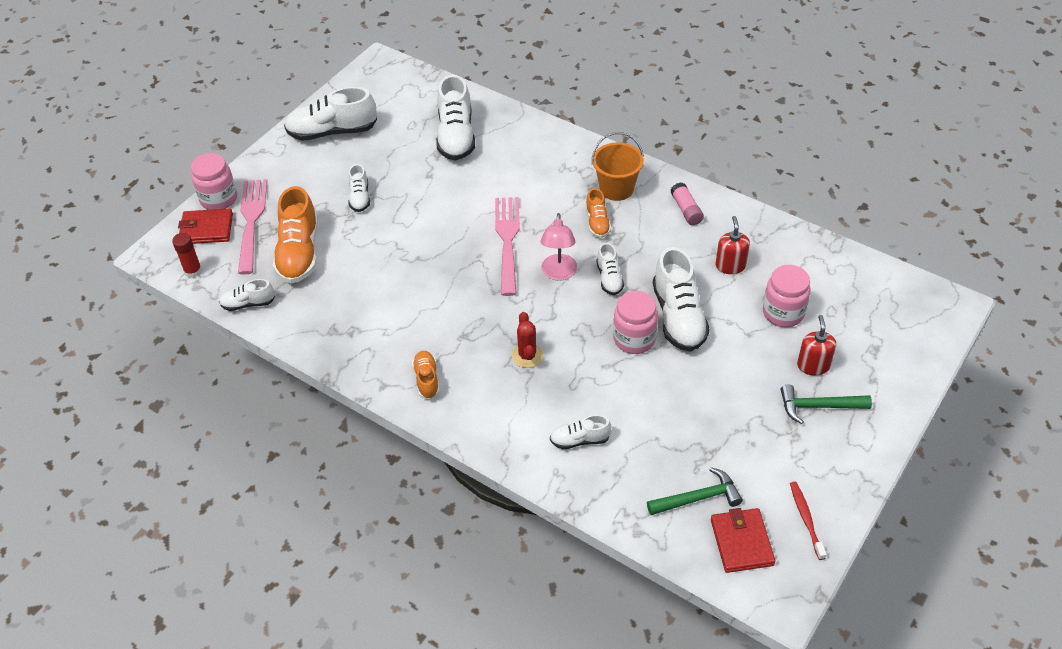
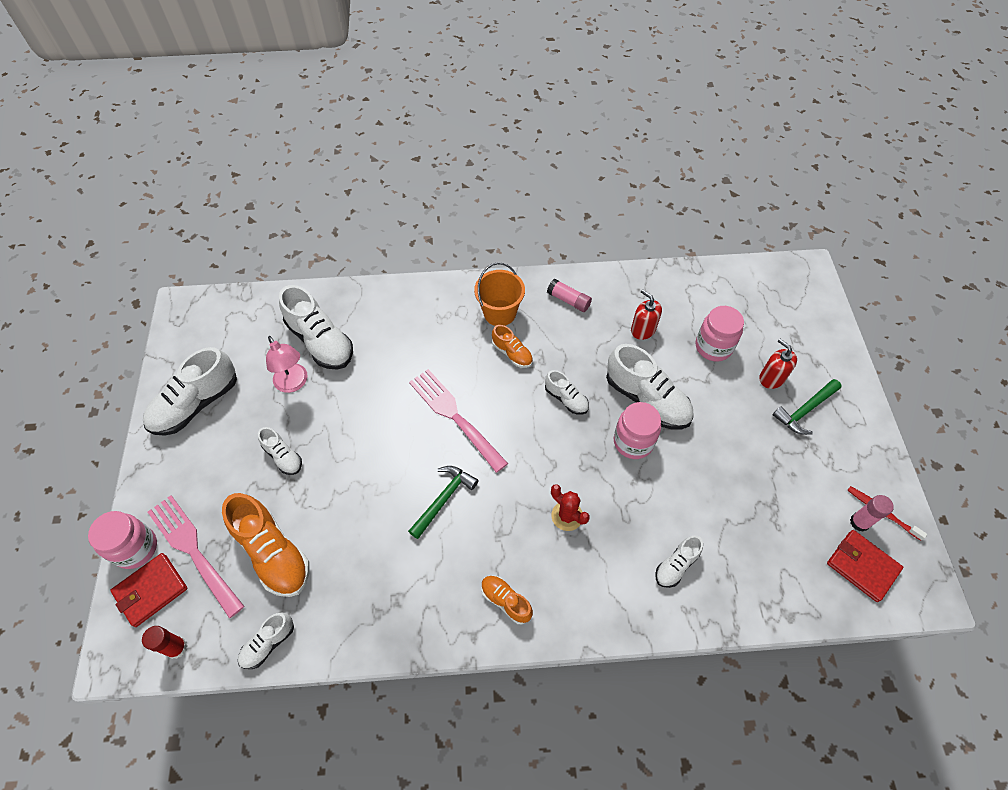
camera: 40 degrees left, 10 degrees up
(558, 273) = (523, 420): pink lamp -> pink lamp (294, 383)
(698, 498) = (802, 551): green hammer -> green hammer (444, 499)
(775, 512) = (859, 522): none -> pink glue stick

